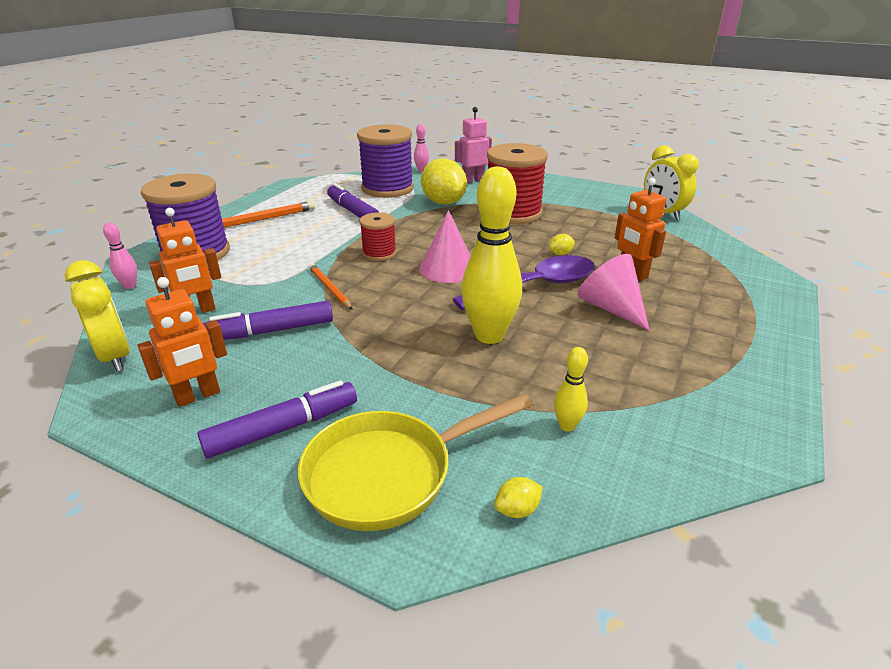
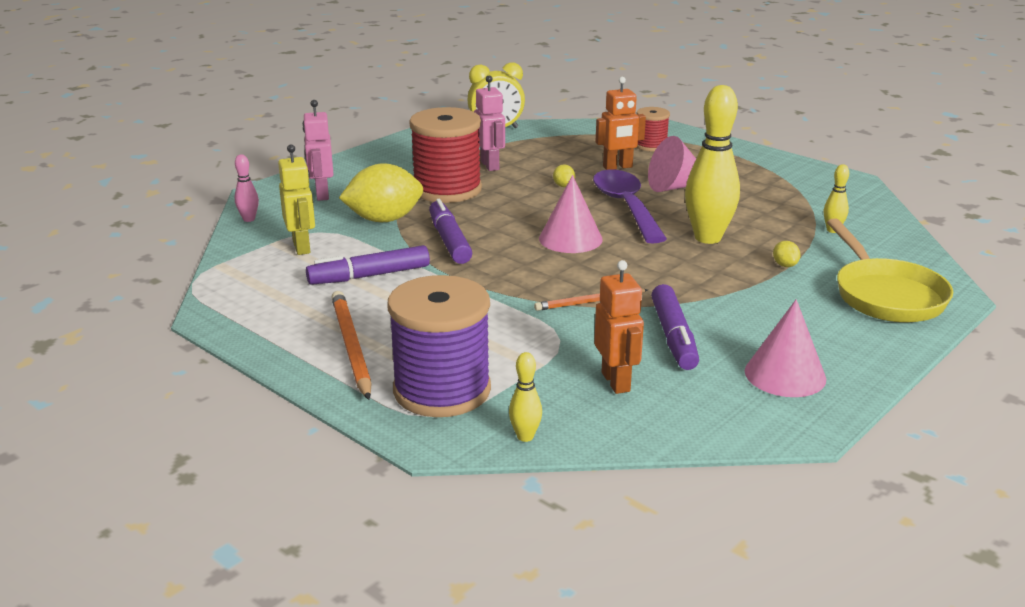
camera: 75 degrees left, 5 degrees down
(115, 357) = (705, 429): yellow clock -> none
(130, 286) = (525, 437): pink bowling pin -> yellow bowling pin
(198, 396) = (785, 374): orange robot -> pink cone
(283, 428) = (834, 333): purple marker -> purple marker (449, 240)
(379, 253) = (513, 269): red spool -> red spool (651, 146)
(387, 188) = (302, 247): purple spool -> yellow robot
(517, 510) = (916, 258): yellow lemon -> yellow lemon (785, 265)
(577, 221) = (490, 165): none -> pink robot

